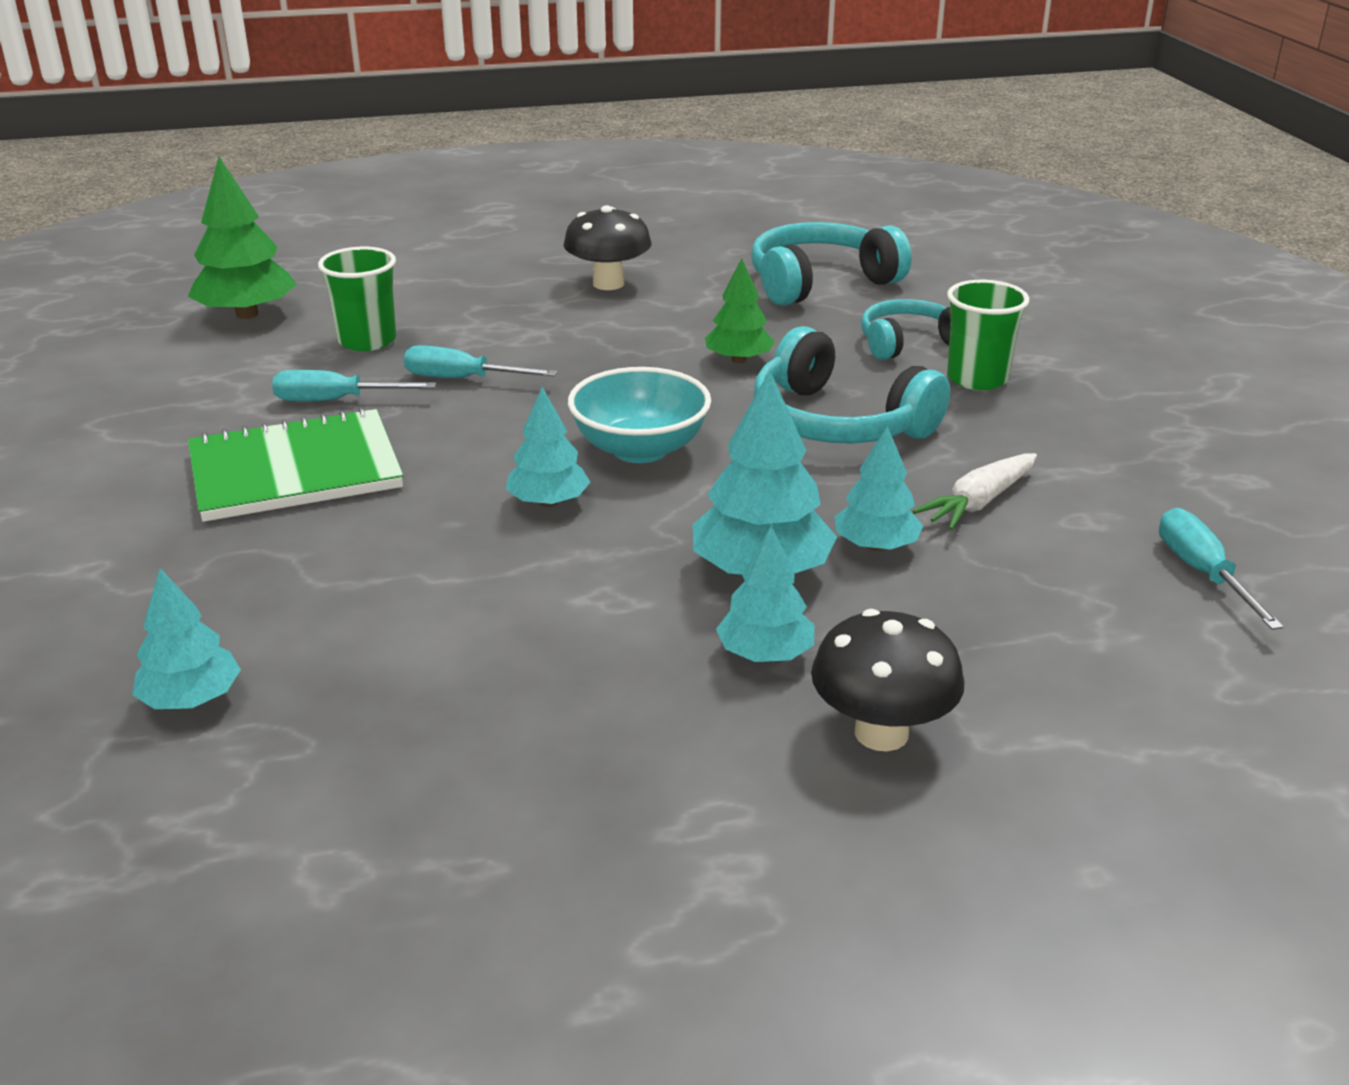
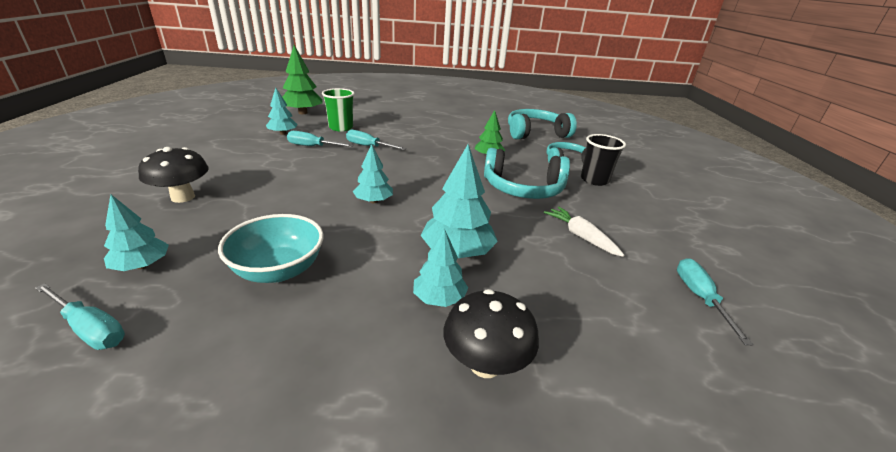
camera: 10 degrees right, 0 degrees up
(200, 807) = (90, 328): none -> turquoise screwdriver
(295, 470) = (275, 170): green notebook -> none
(608, 284) = (448, 122): black mushroom -> black mushroom (183, 197)
(640, 449) = (427, 185): turquoise bowl -> turquoise bowl (279, 270)
(838, 422) = (523, 188): turquoise headphones -> turquoise headphones turned 45 degrees counterclockwise
(876, 546) = (521, 249): turquoise tree -> turquoise tree (283, 133)
(977, 378) = (594, 180): green cup -> black cup
(979, 502) = (581, 236): white carrot -> white carrot turned 90 degrees clockwise

